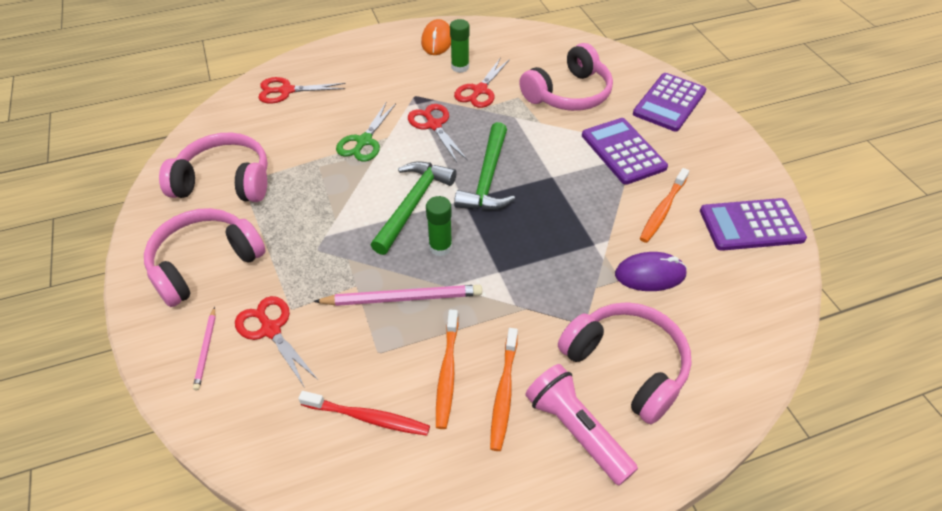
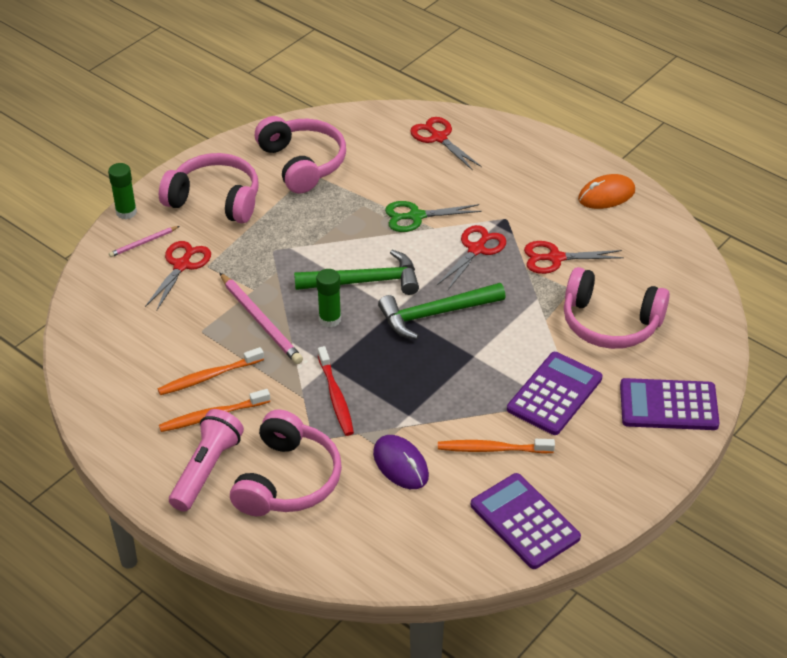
camera: 60 degrees right, 5 degrees down
(367, 417) = (144, 351): red toothbrush -> red toothbrush (335, 396)
(460, 67) = (579, 229): green glue stick -> green glue stick (126, 212)

